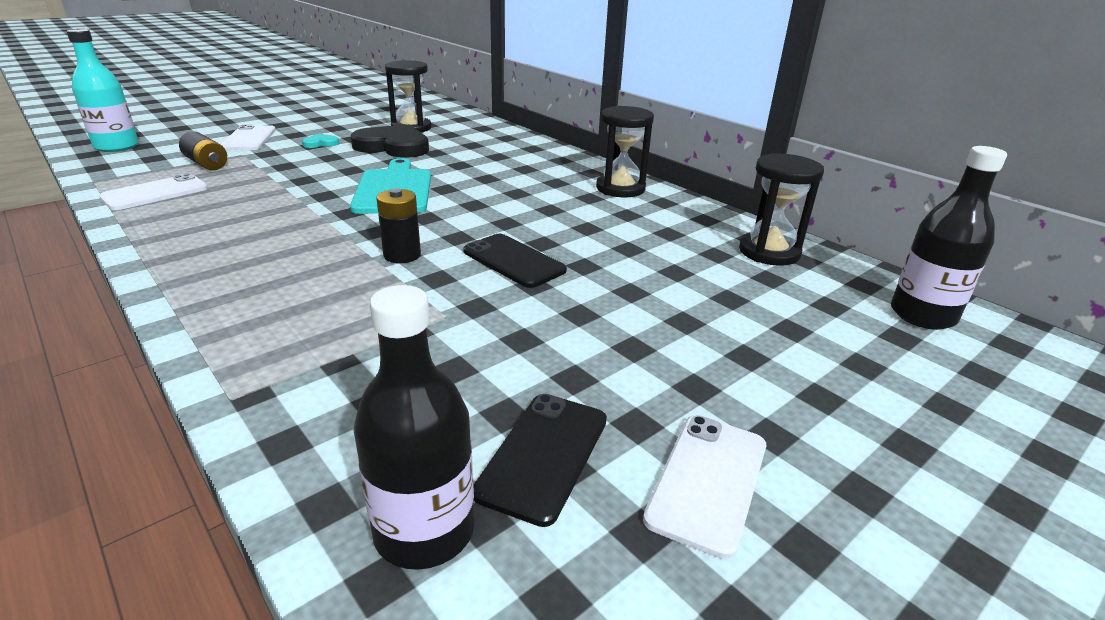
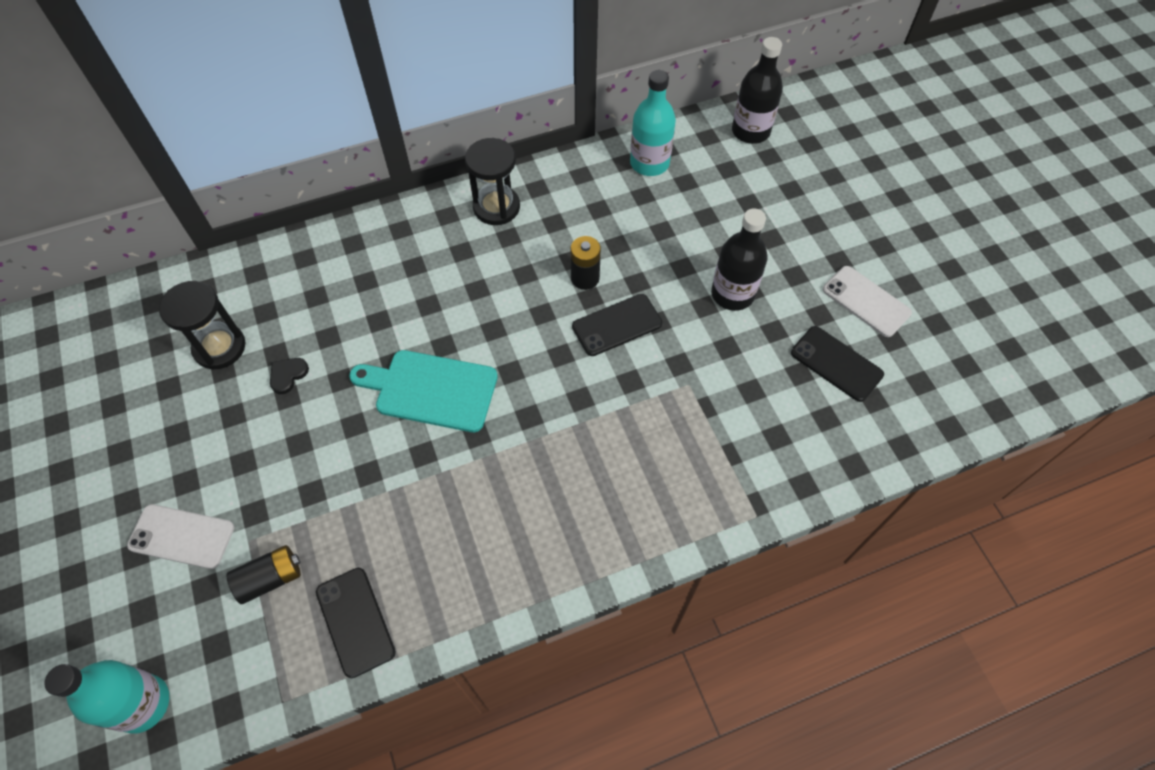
camera: 70 degrees left, 30 degrees up
(155, 193) = (355, 621): white phone -> black phone
(321, 143) = (240, 452): turquoise heart -> none
(393, 146) = (288, 375): black heart -> black heart, size x0.44
(402, 255) = (584, 400): black battery -> black battery (585, 278)
(424, 531) = (878, 425): black bottle -> black bottle (732, 294)
(769, 252) = (649, 163): black hourglass -> turquoise bottle

